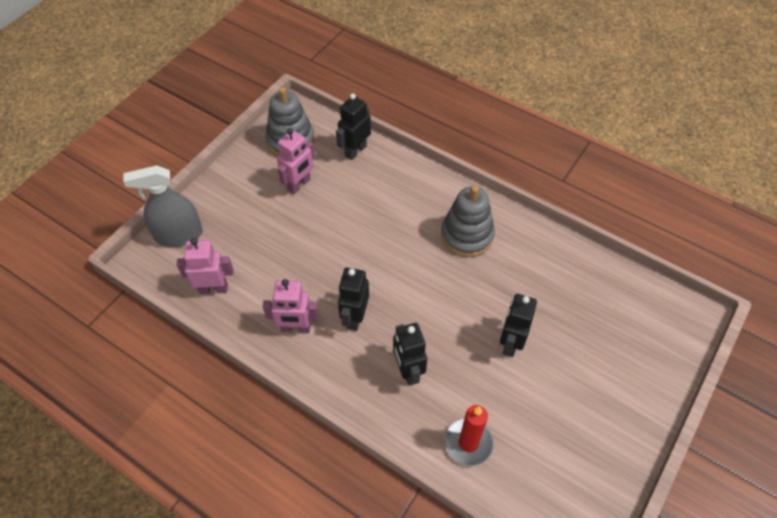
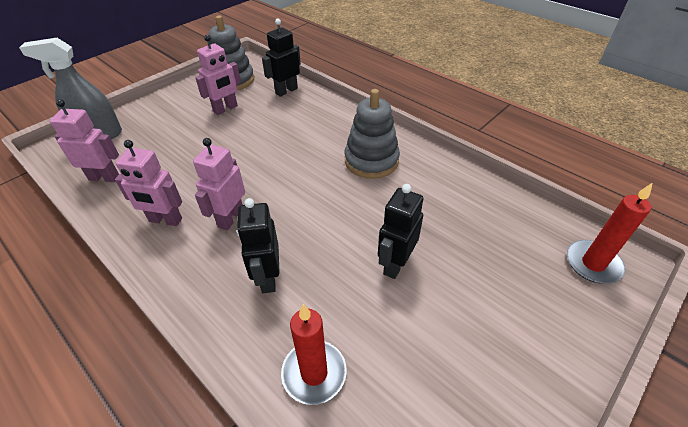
camera: 10 degrees right, 10 degrees down
(355, 317) = (230, 218): black robot -> pink robot
(669, 320) = (593, 264): none -> red candle

